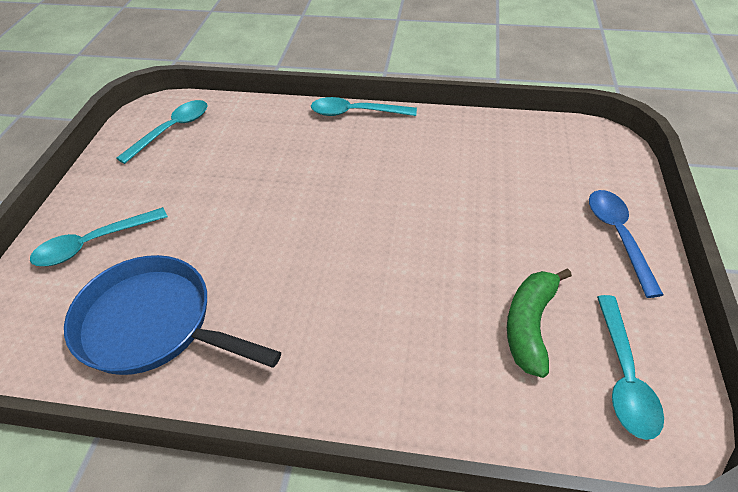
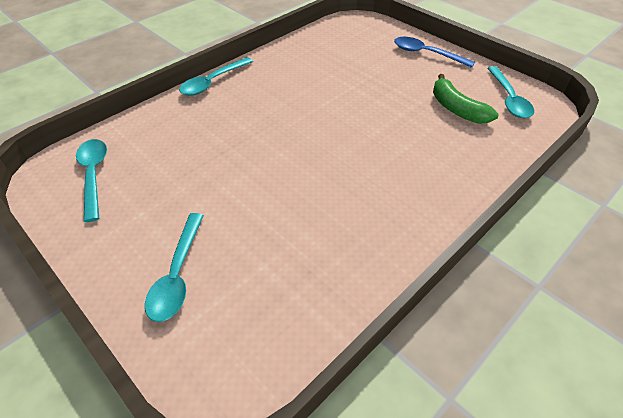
camera: 55 degrees left, 0 degrees up
(153, 324) = (309, 265): blue pan -> none
(624, 376) = (509, 99): turquoise spoon -> turquoise spoon turned 45 degrees clockwise

